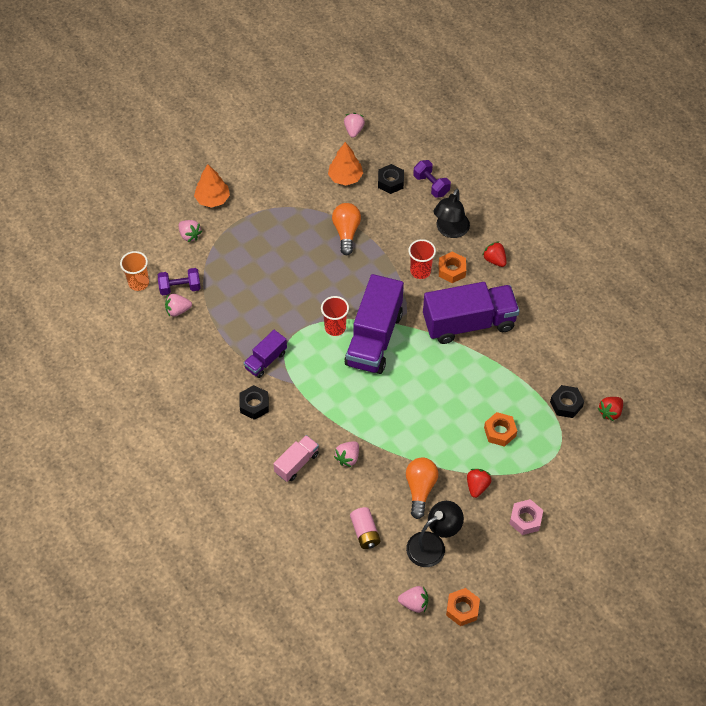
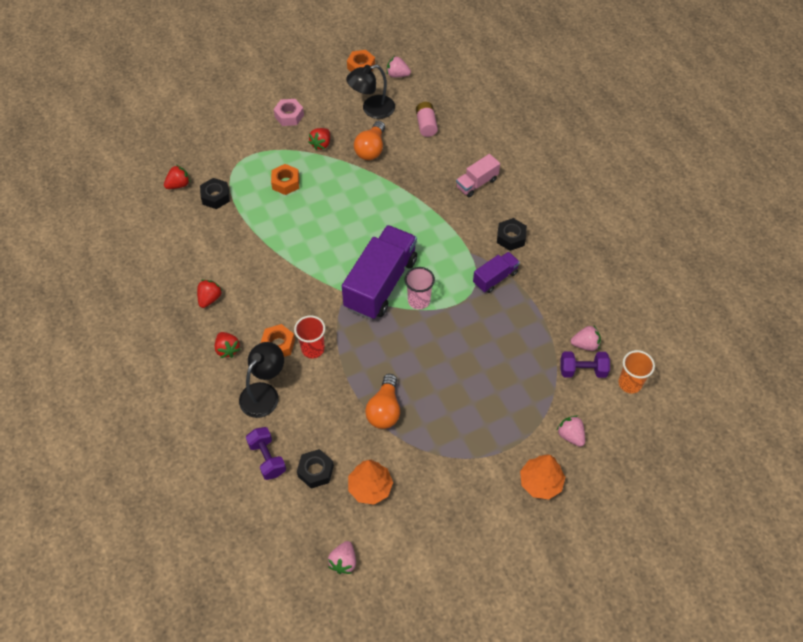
camera: 170 degrees left, 0 degrees up
(335, 328) = (419, 301): red cup -> pink cup
(348, 458) = (429, 181): pink strawberry -> none
(469, 323) = (279, 285): purple truck -> none
(528, 301) = (210, 298): none -> red strawberry

